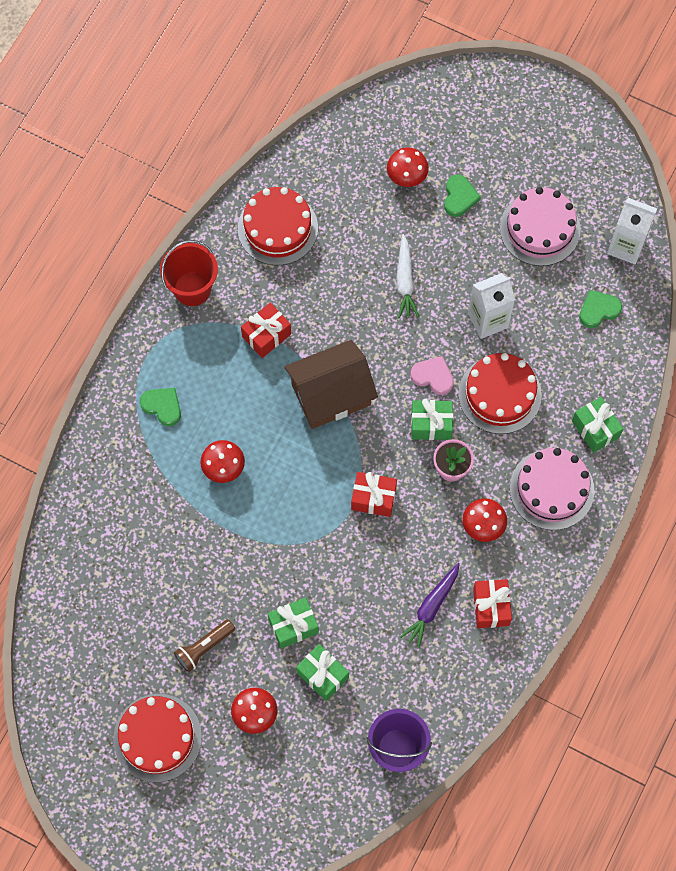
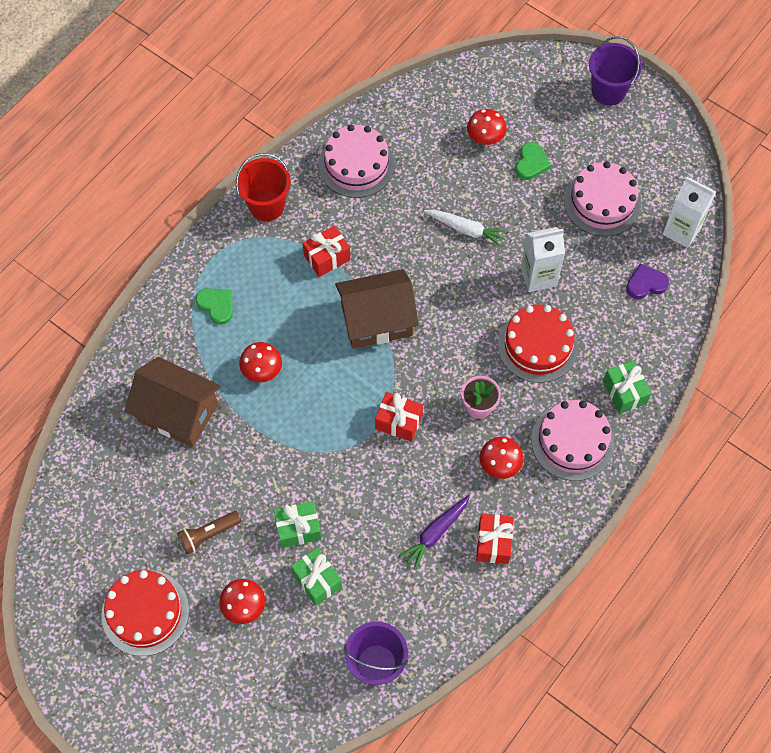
camera: 10 degrees right, 5 degrees down
(146, 527) = (178, 413): none -> brown house
(277, 228) = (356, 165): red cake -> pink cake
(405, 281) = (466, 230): white carrot -> white carrot turned 75 degrees counterclockwise
(431, 424) = (467, 362): green gift -> none
(433, 376) = (477, 319): pink heart -> none
(526, 103) = (608, 91): none -> purple bucket
(598, 310) = (646, 284): green heart -> purple heart

